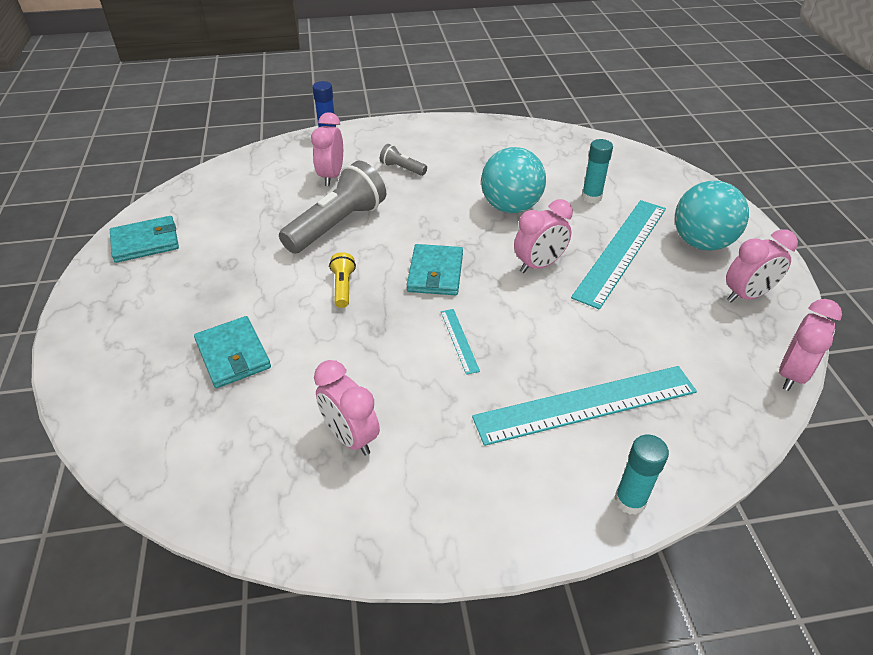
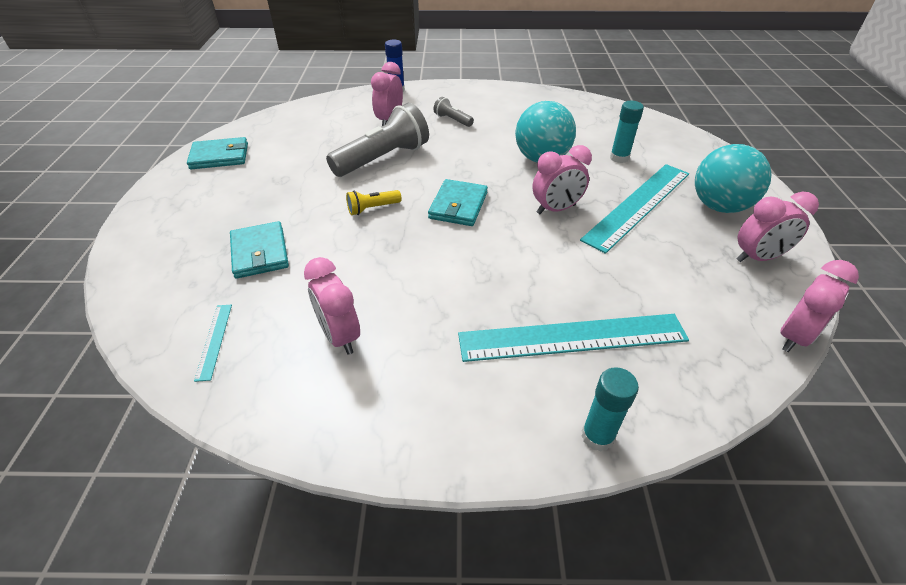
camera: 10 degrees right, 0 degrees up
(343, 287) = (372, 208): yellow flashlight -> yellow flashlight turned 120 degrees counterclockwise
(459, 340) = (464, 265): turquoise ruler -> turquoise ruler (214, 340)

